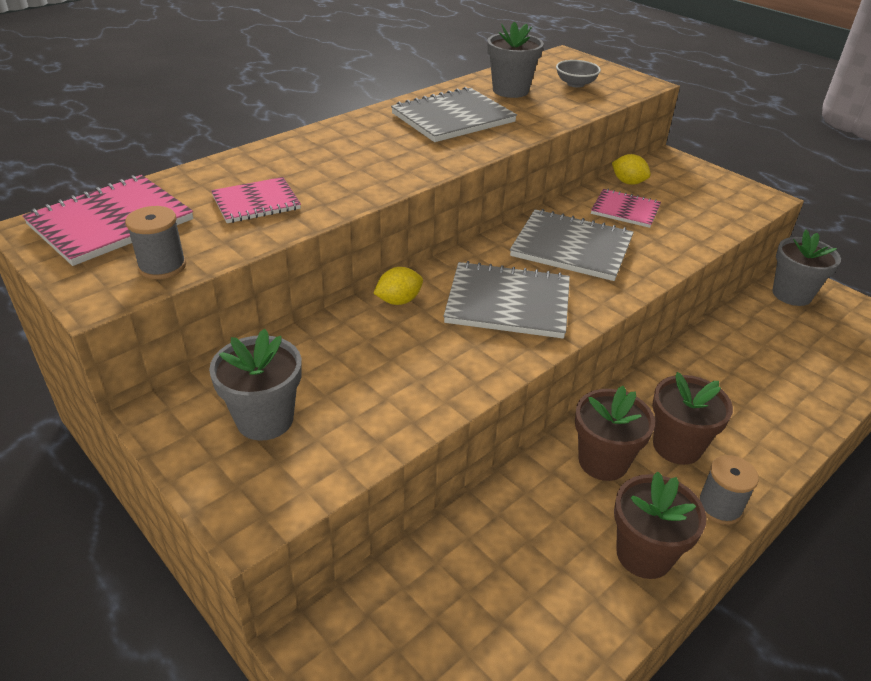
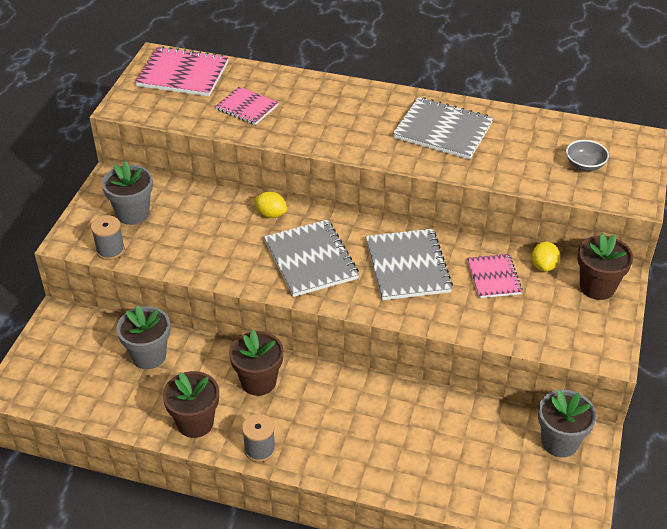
camera: 60 degrees right, 5 degrees up
(162, 266) = (160, 111): grey spool -> grey spool (110, 250)
(510, 90) = (527, 138): grey flower pot -> grey flower pot (149, 356)
(677, 446) = (301, 414): brown flower pot -> brown flower pot (597, 287)

